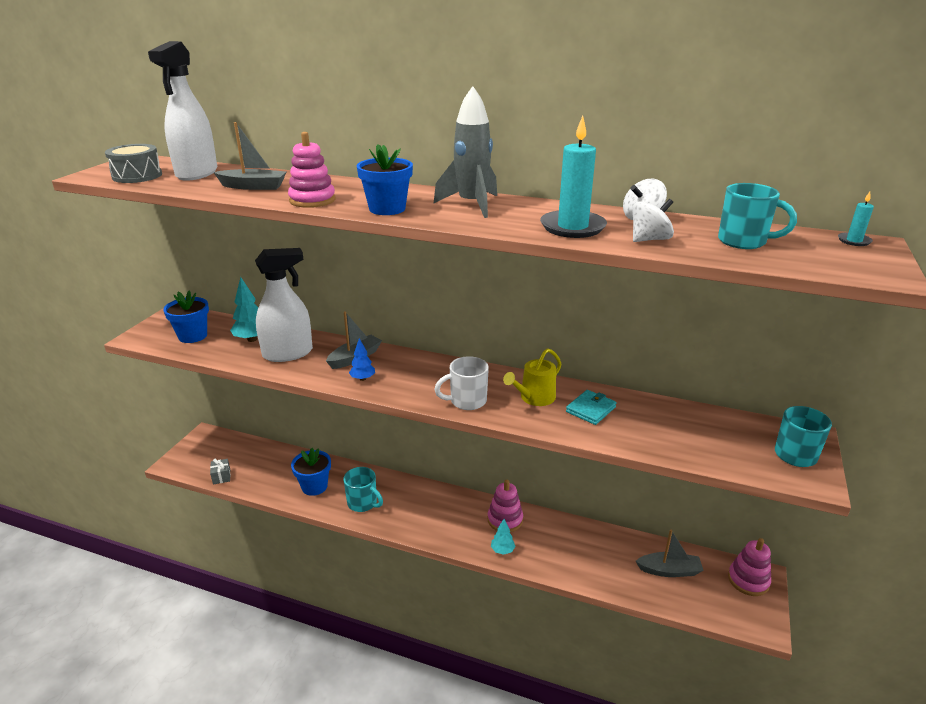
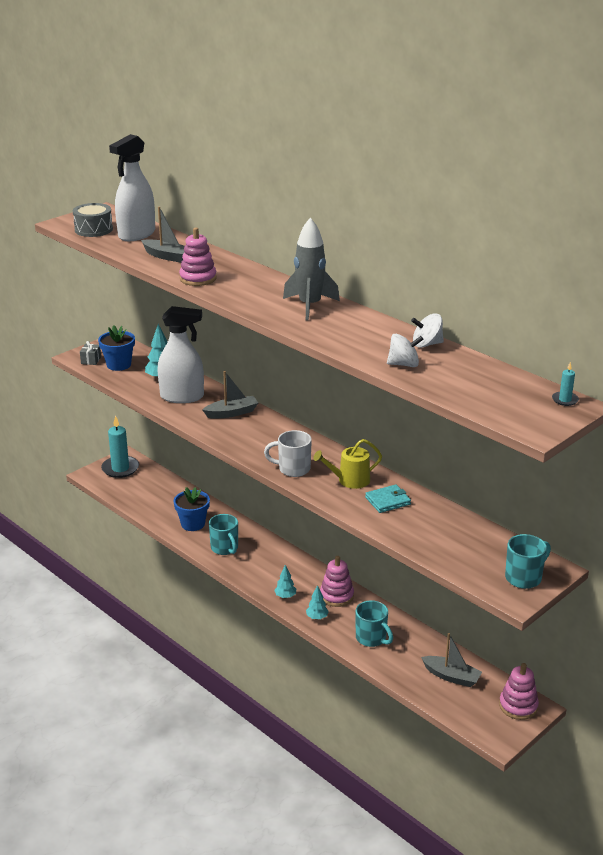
camera: 25 degrees right, 0 degrees up
(221, 477) = (123, 495): grey gift -> grey gift (91, 360)
(362, 379) = (225, 431): blue tree -> none
(387, 209) = (243, 297): blue flower pot -> none
(456, 537) = (285, 596): none -> turquoise tree
(572, 227) = (360, 342): turquoise candle -> turquoise candle (120, 468)
(744, 242) = (474, 382): turquoise mug -> turquoise mug (372, 638)

